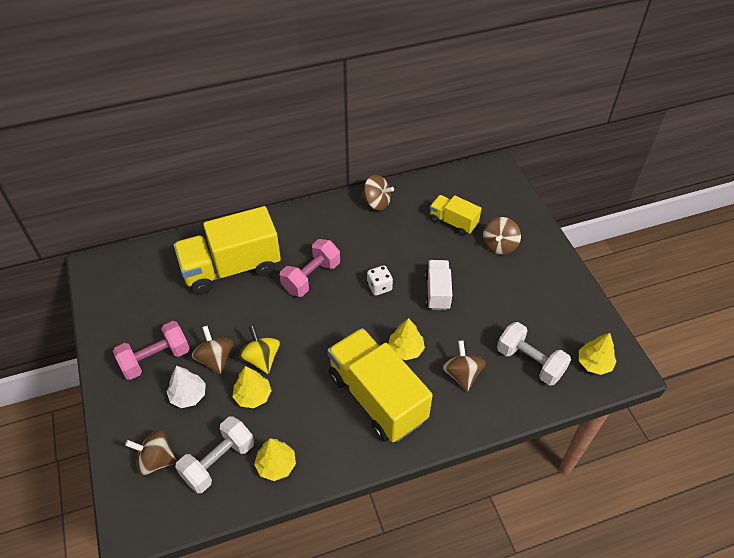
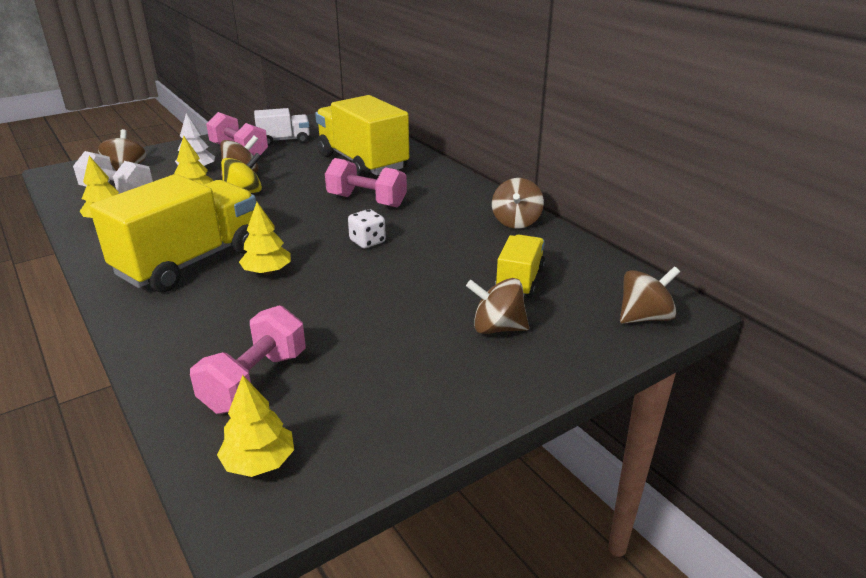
camera: 75 degrees right, 20 degrees down
(437, 292) = (374, 283): white truck -> white truck (284, 140)
(462, 374) = (227, 319): brown spinning top -> brown spinning top (644, 317)
(530, 362) = (255, 381): white dumbbell -> pink dumbbell

